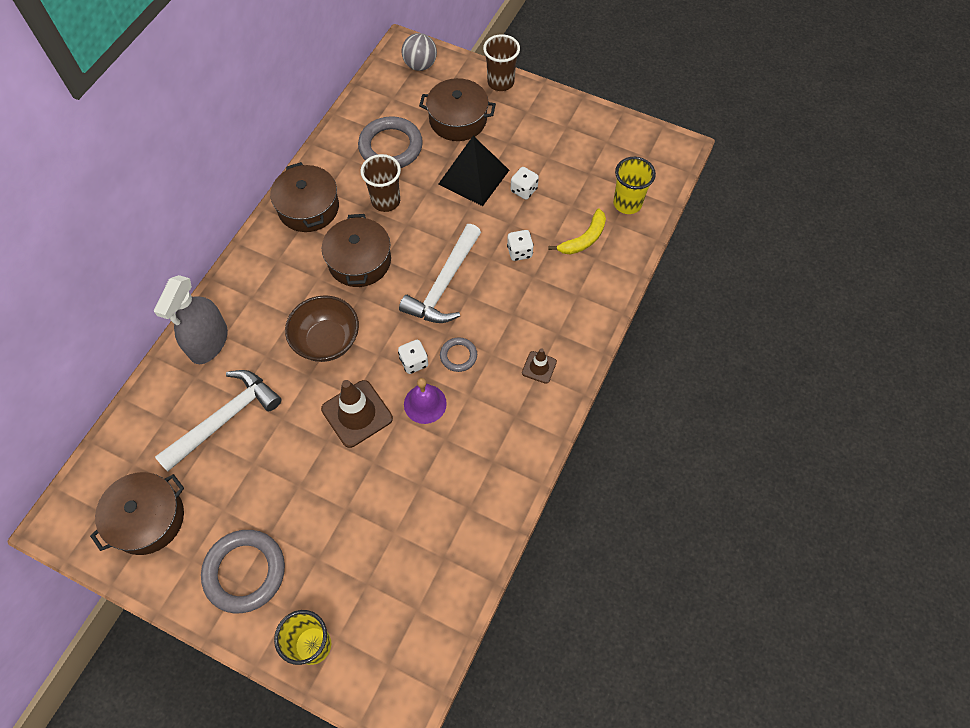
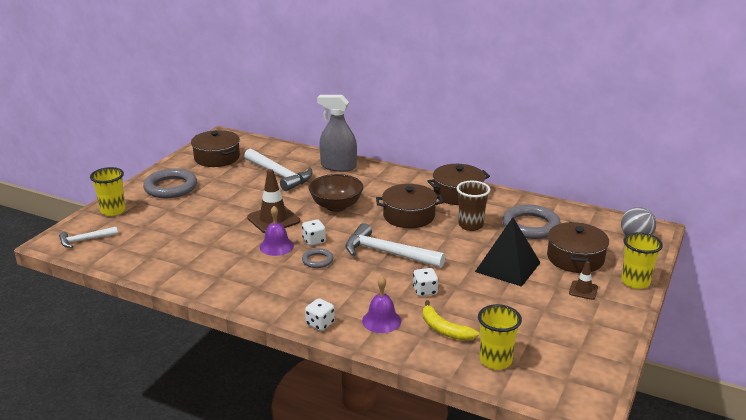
camera: 90 degrees right, 35 degrees down
(399, 662) = (85, 240): none -> white hammer
(500, 82) = (635, 282): brown cup -> yellow cup
(524, 190) = (498, 294): white dice -> white dice (320, 324)
(539, 367) = (302, 300): brown traffic cone -> brown traffic cone (583, 290)
(573, 291) = (381, 321): none -> purple bell

